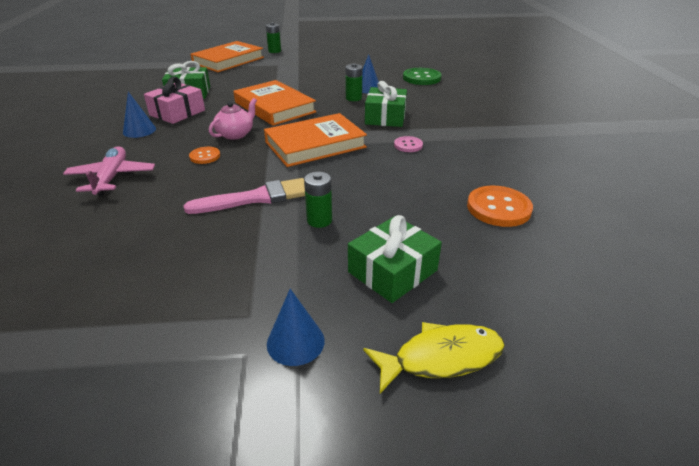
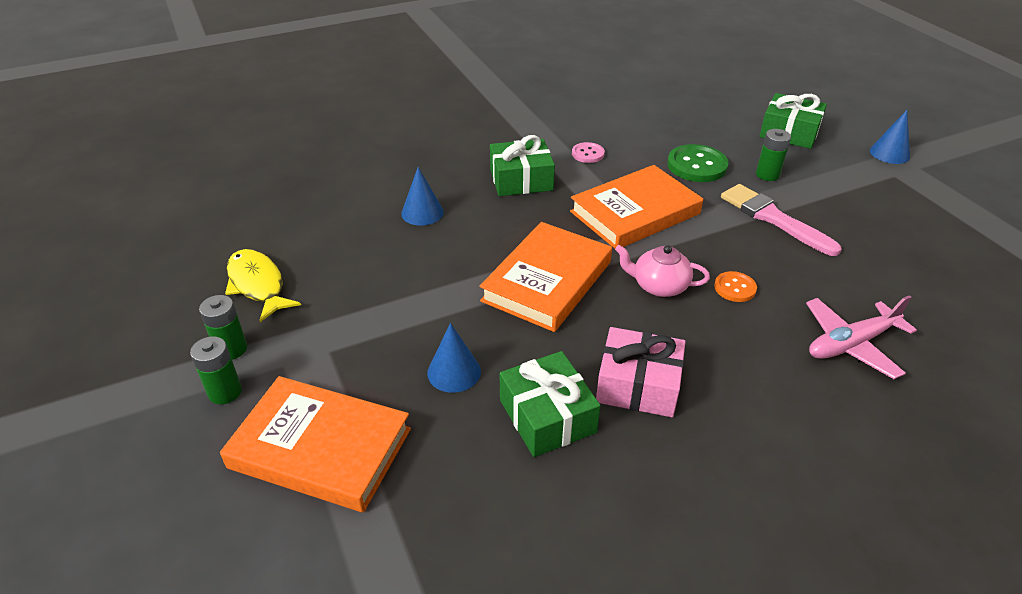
camera: 110 degrees left, 5 degrees up
(139, 130) = (728, 396): blue cone -> blue cone (454, 372)
(315, 145) = (635, 213): orange book -> orange book turned 75 degrees counterclockwise
(353, 98) = (470, 217): green battery -> green battery (231, 349)
(421, 78) = (356, 174): green button -> green button (697, 165)
(441, 358) = (839, 108): yellow fish -> yellow fish (258, 285)
(498, 208) = (666, 101): orange button -> none

